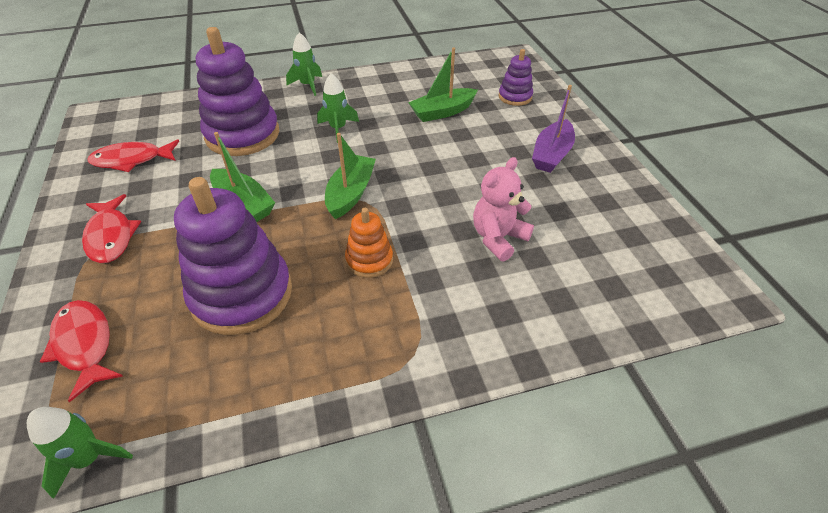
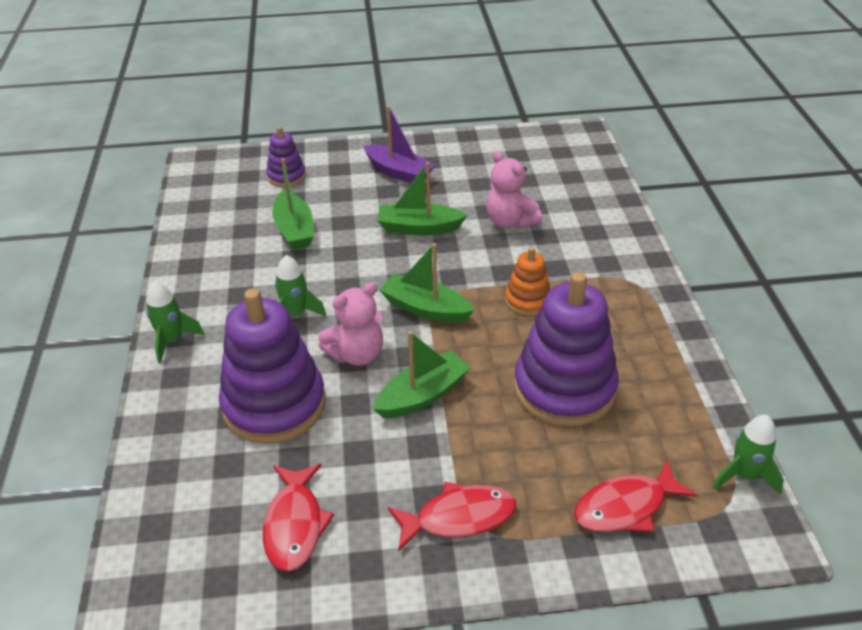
camera: 80 degrees left, 5 degrees down
(293, 164) = (357, 354): none -> pink teddy bear
(466, 177) = (419, 228): none -> green boat

